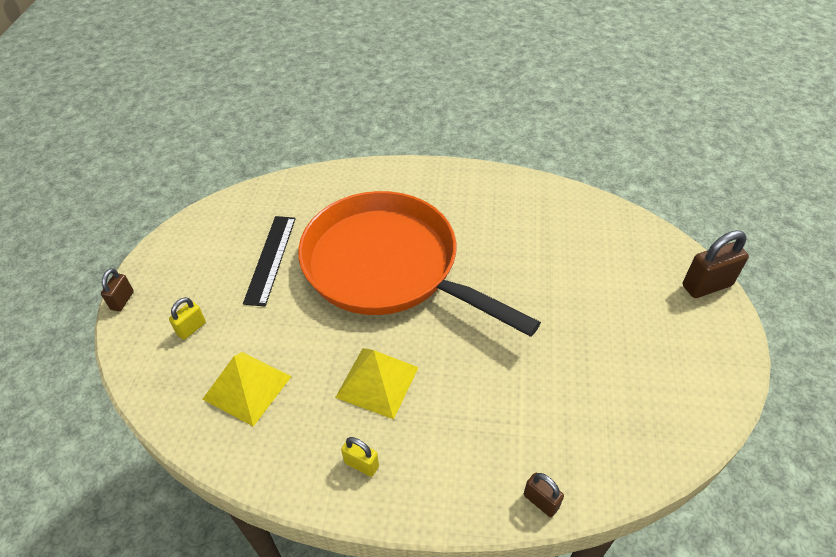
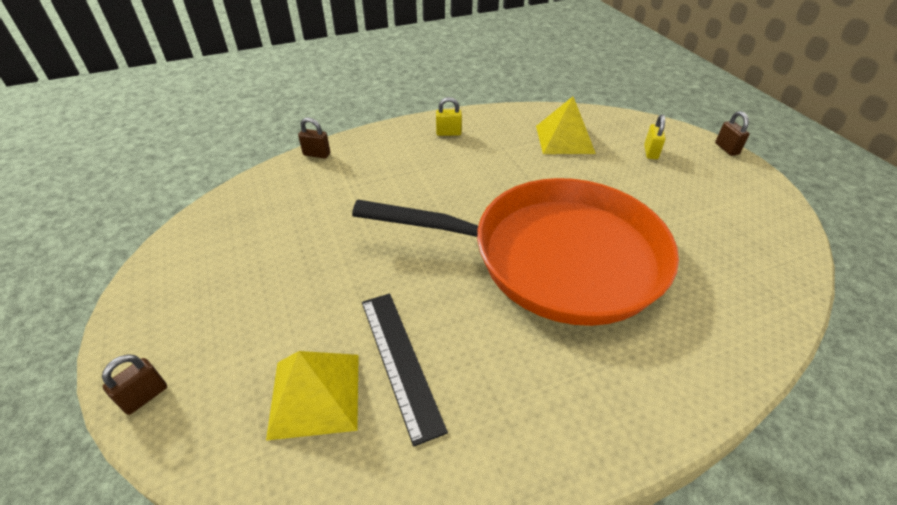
camera: 150 degrees right, 5 degrees down
(270, 259) = (670, 219): black ruler -> black ruler (400, 361)
(377, 382) = (477, 171): yellow pyramid -> yellow pyramid (315, 394)
(706, 285) = (145, 396): brown padlock -> brown padlock, size x0.57

